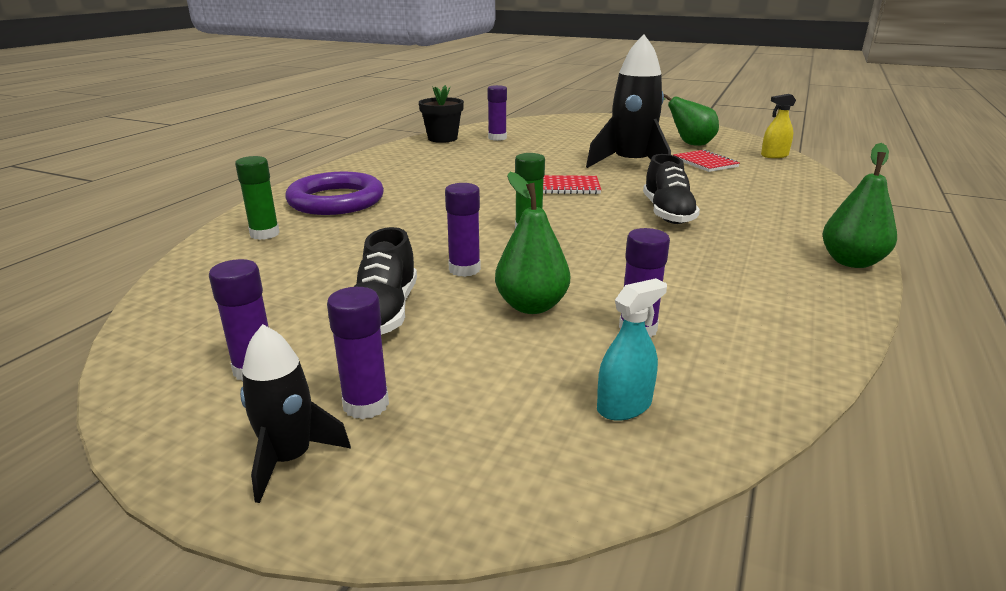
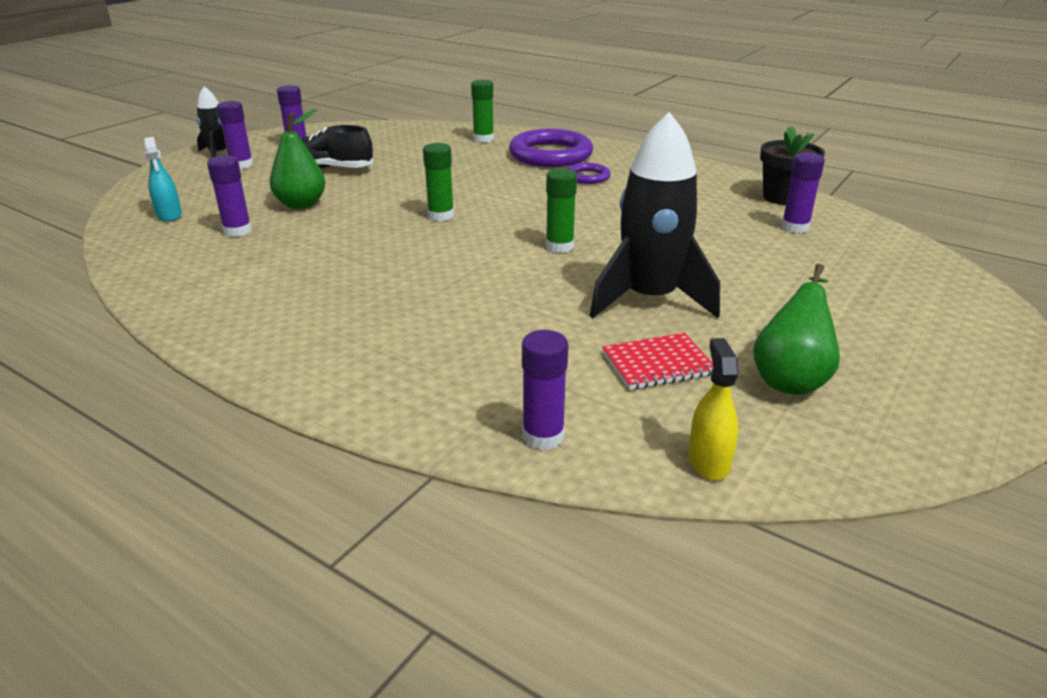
camera: 100 degrees right, 5 degrees up
(405, 185) = (588, 177): none -> purple ring
(464, 269) = (376, 190): purple glue stick -> purple glue stick (543, 436)
(569, 187) = (559, 246): red notebook -> green glue stick
(667, 213) = (447, 285): black shoe -> none
(851, 262) = (245, 356): green pear -> none

